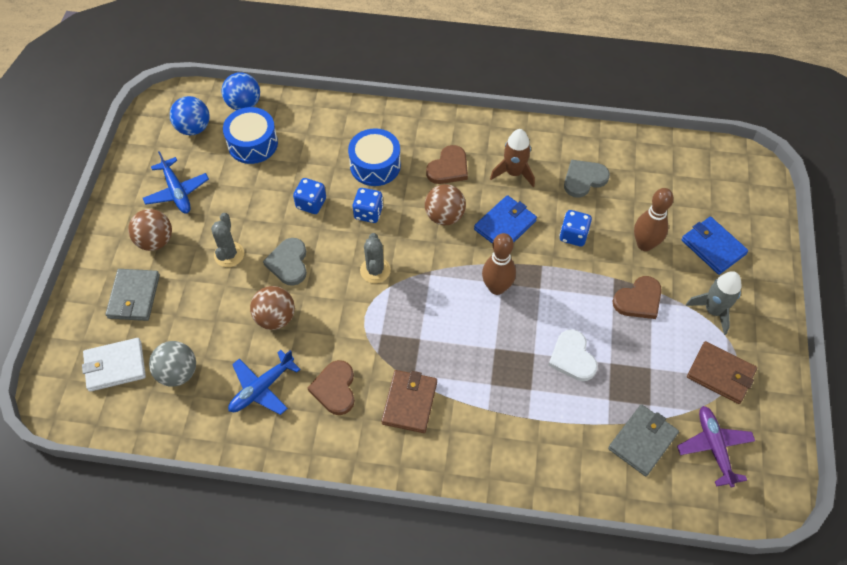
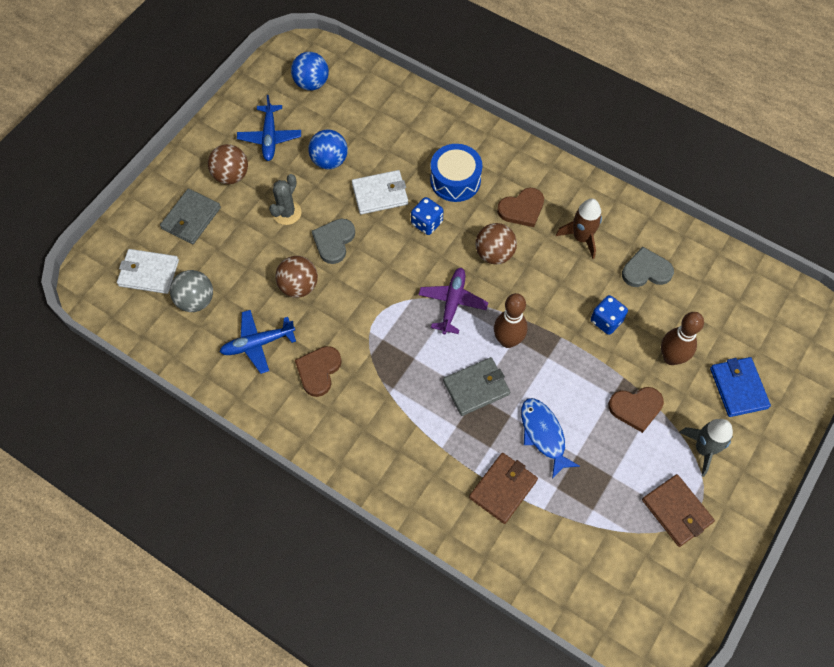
camera: 25 degrees right, 5 degrees up
(244, 104) = (366, 77): blue ball -> blue ball (329, 161)
(252, 143) = (356, 117): blue drum -> none
(311, 203) = (380, 194): blue dice -> white wallet
(375, 270) = (406, 279): grey cactus -> none
(409, 402) = (376, 411): brown wallet -> brown wallet (503, 488)
(505, 225) = (546, 285): blue wallet -> none
(572, 357) = (543, 434): white heart -> blue fish
(642, 441) = (567, 539): grey wallet -> grey wallet (476, 387)
(714, 447) = (632, 575): purple plane -> purple plane (452, 303)

